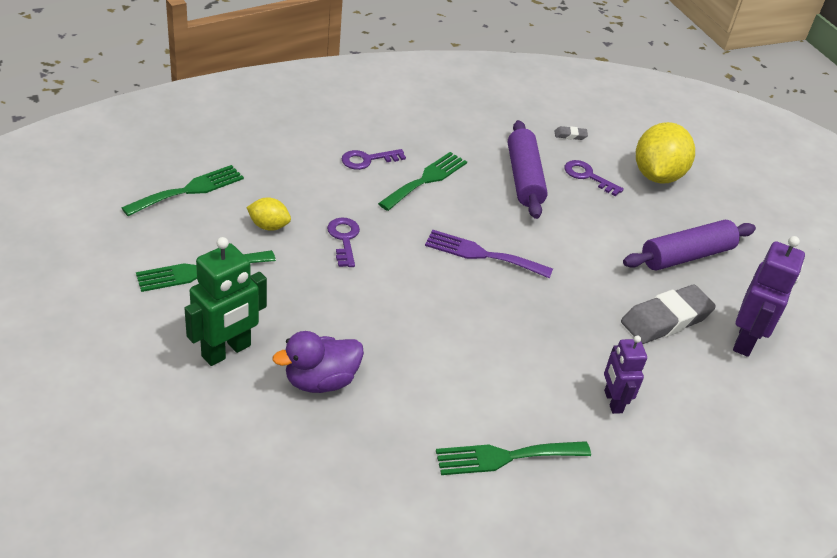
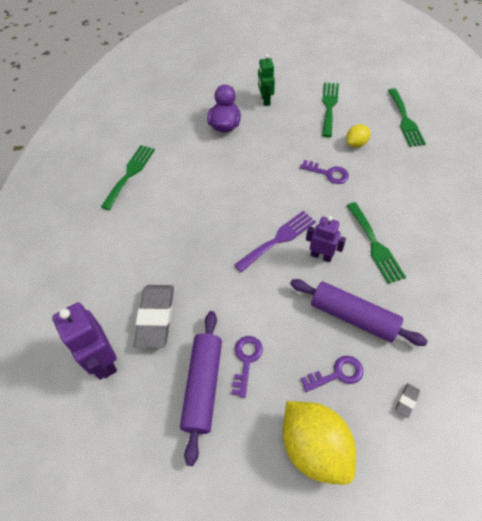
camera: 130 degrees right, 15 degrees up
(226, 351) = (265, 100): green robot -> green robot, size x0.64
(367, 160) = (411, 219): purple key -> purple key (246, 360)
(612, 401) = (122, 240): purple robot -> purple robot (321, 256)

